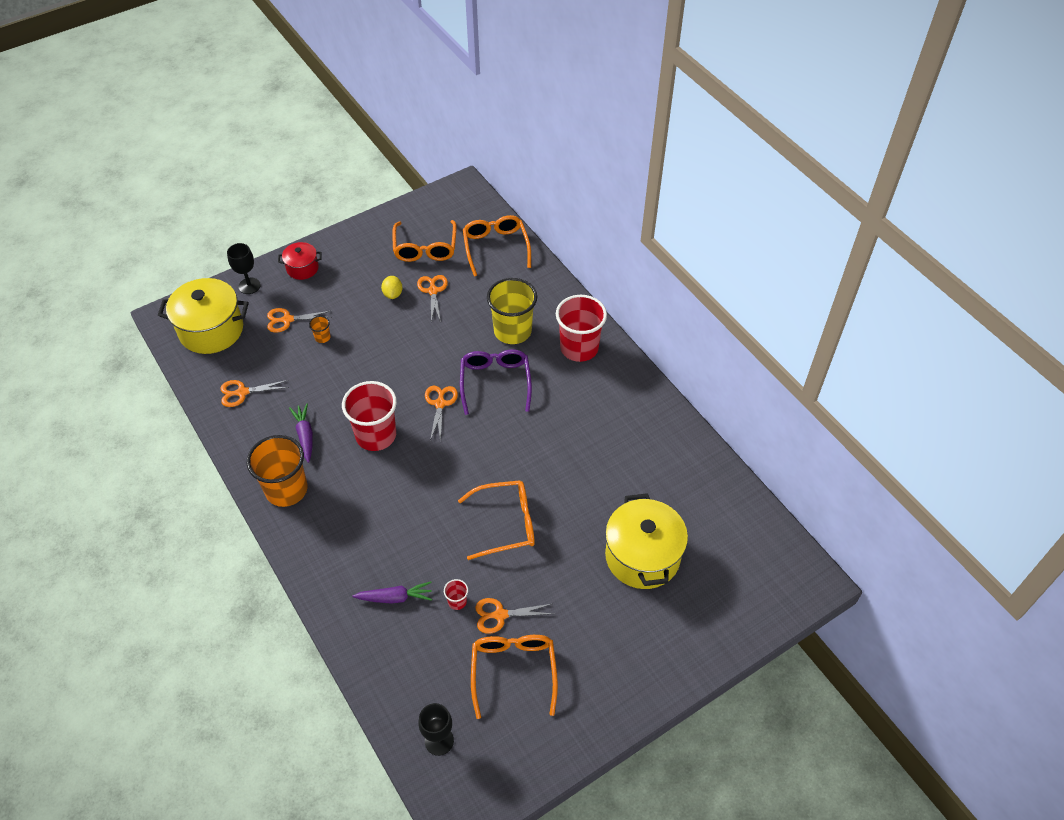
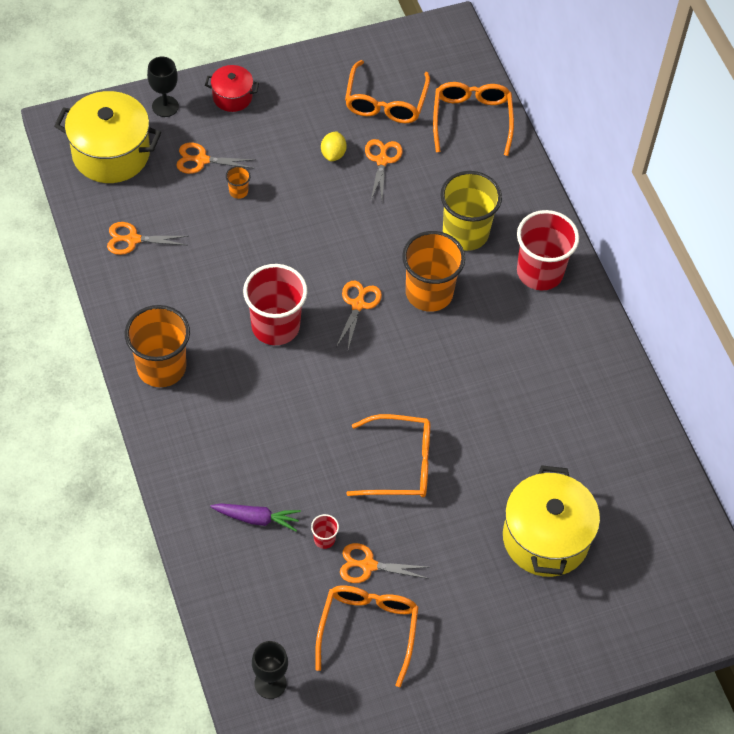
camera: 10 degrees right, 5 degrees up
(305, 435) = (194, 308): purple carrot -> none
(495, 382) = (429, 293): purple glasses -> orange cup

